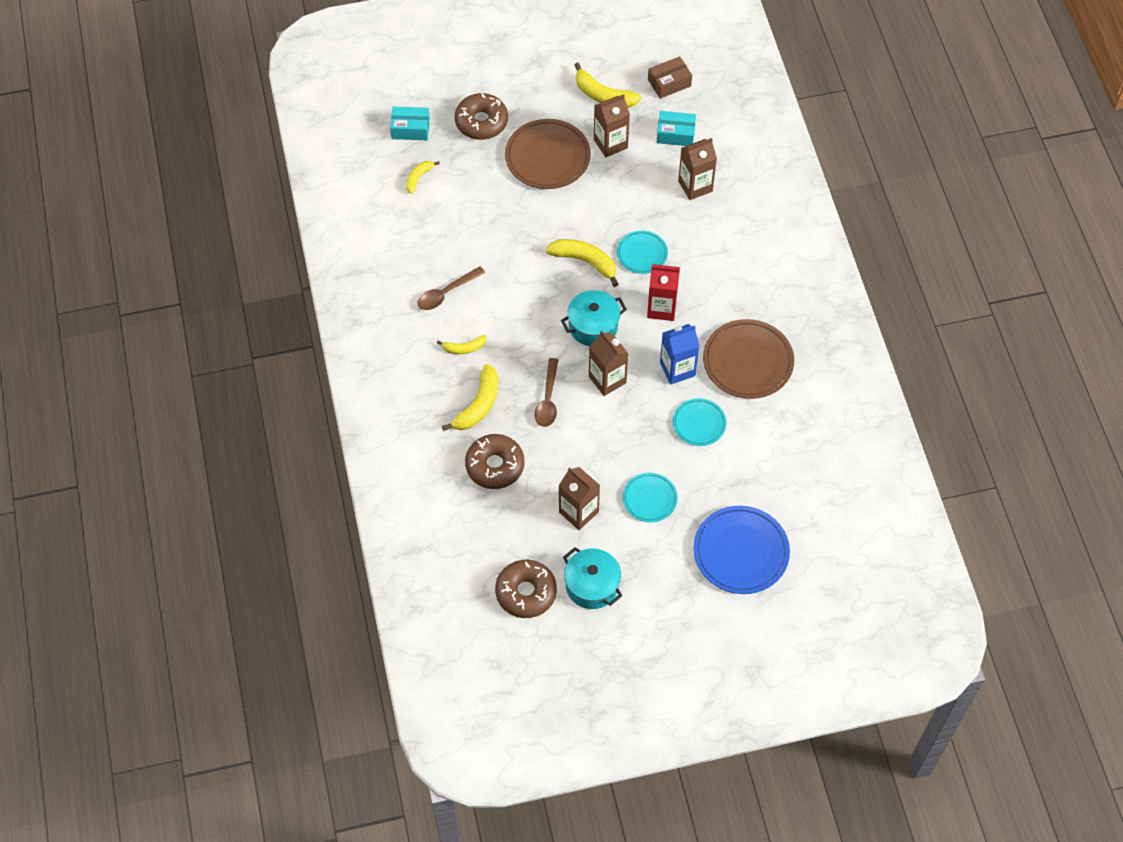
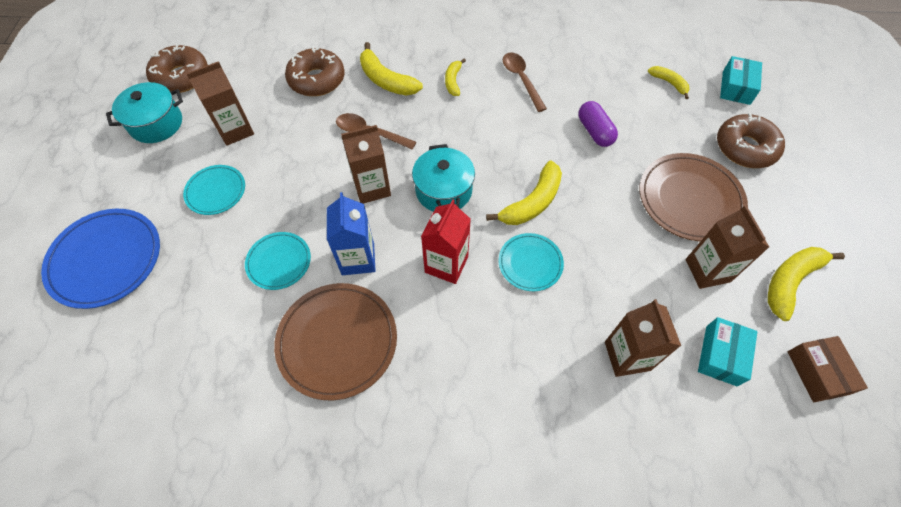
camera: 105 degrees right, 0 degrees up
(494, 228) = (594, 131): none -> purple capsule

